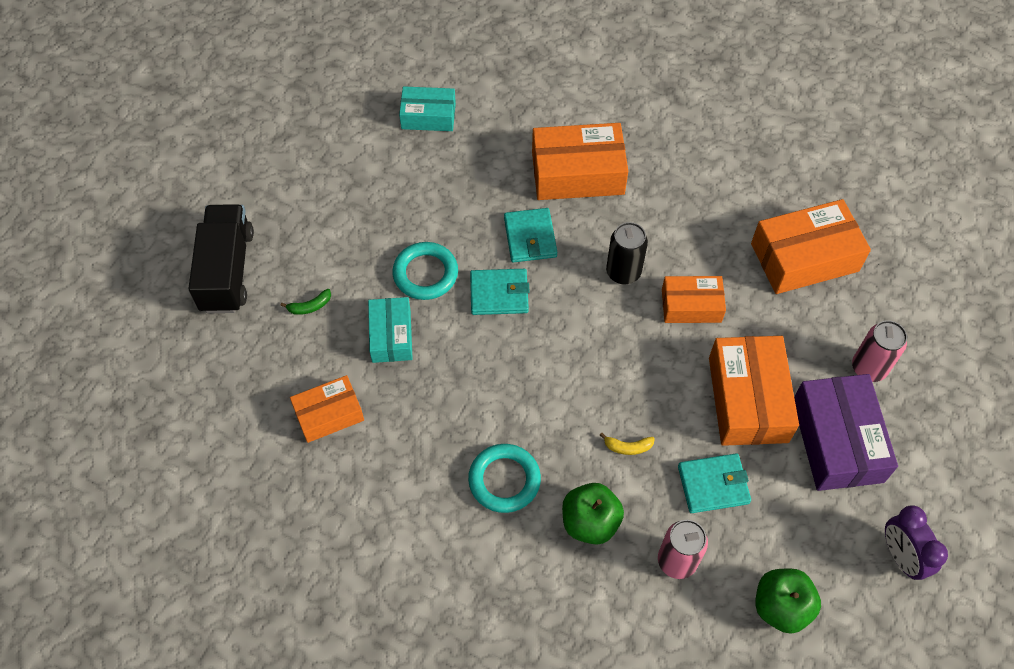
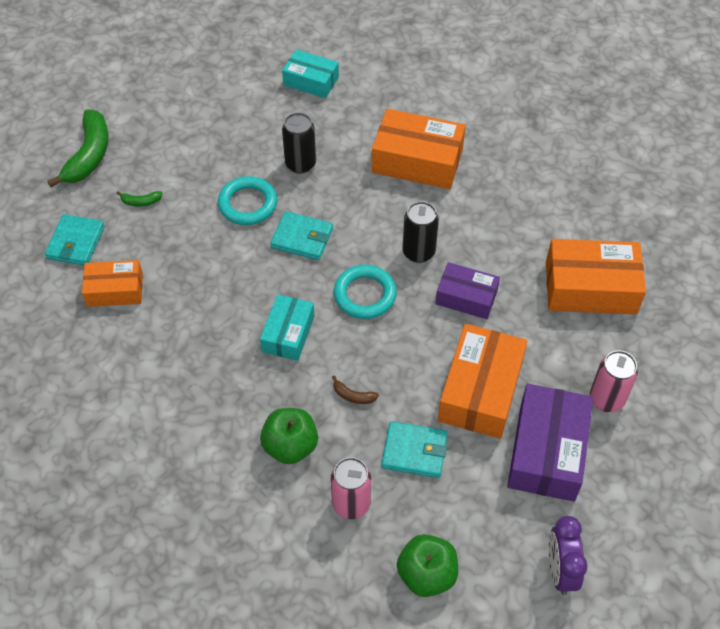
camera: 20 degrees right, 5 degrees down
(227, 270) = (89, 155): black truck -> green banana
(391, 336) = (195, 244): turquoise box -> turquoise box (288, 334)
(460, 212) = (300, 164): none -> black can
(504, 480) = (233, 388): turquoise ring -> turquoise ring (365, 295)
(530, 237) = (350, 201): turquoise wallet -> turquoise wallet (75, 242)
(628, 447) = (353, 396): yellow banana -> brown banana
(691, 306) = (466, 297): orange box -> purple box

